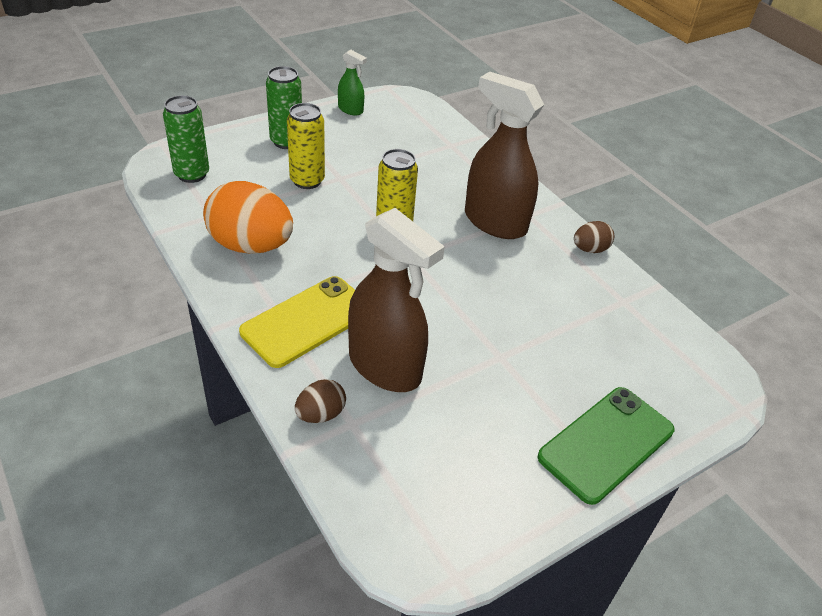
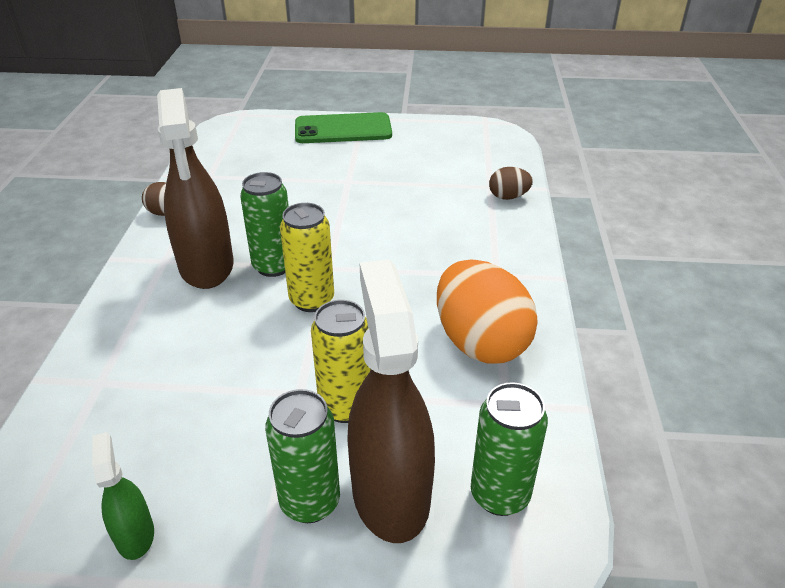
camera: 140 degrees left, 5 degrees down
(307, 321) = (474, 252): yellow phone -> none
(385, 367) = (438, 204): brown spray bottle -> brown spray bottle (390, 493)
(450, 241) = (273, 266): none -> green can

